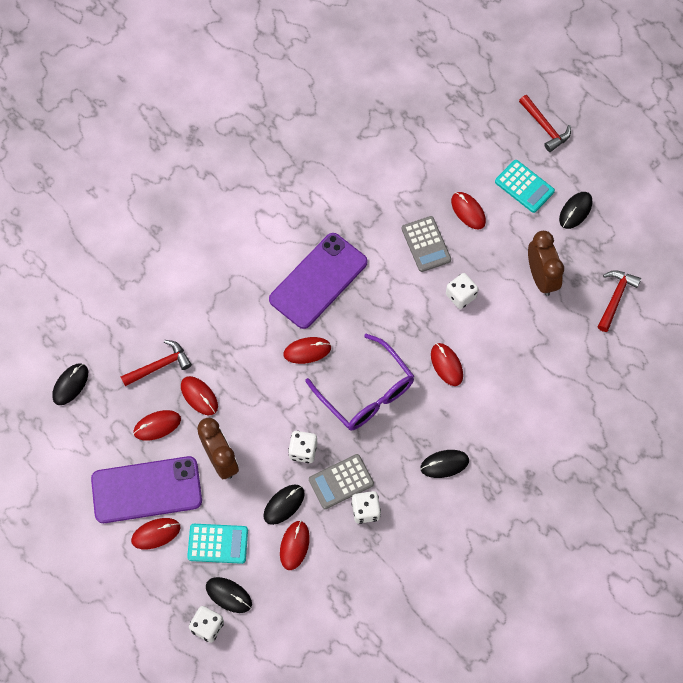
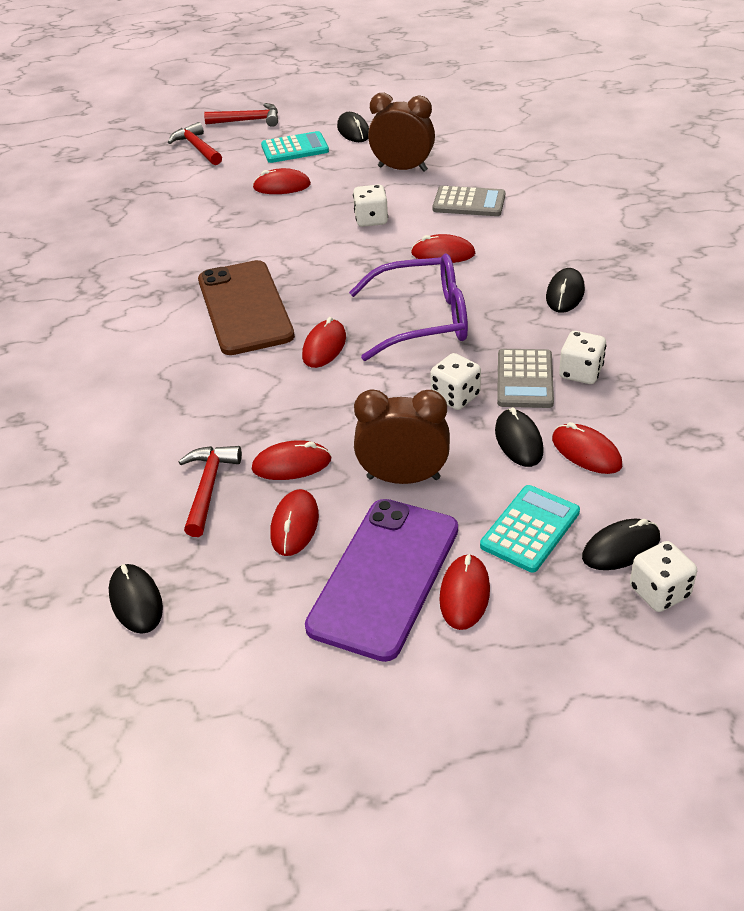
camera: 55 degrees left, 25 degrees down
(318, 281) = (244, 308): purple phone -> brown phone
(426, 244) = (287, 222): grey calculator -> grey calculator (469, 202)
(615, 298) = (467, 137): red hammer -> red hammer (197, 148)

